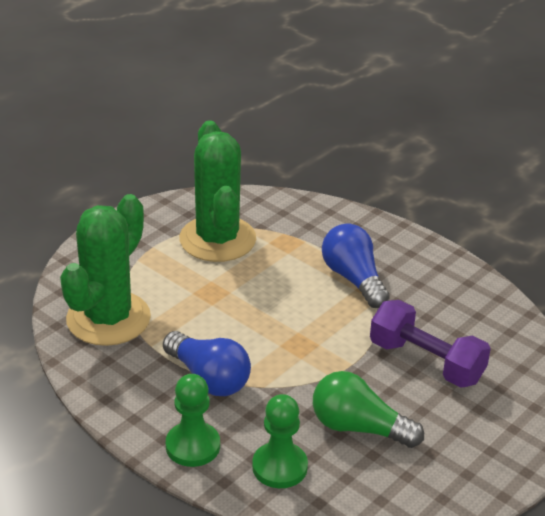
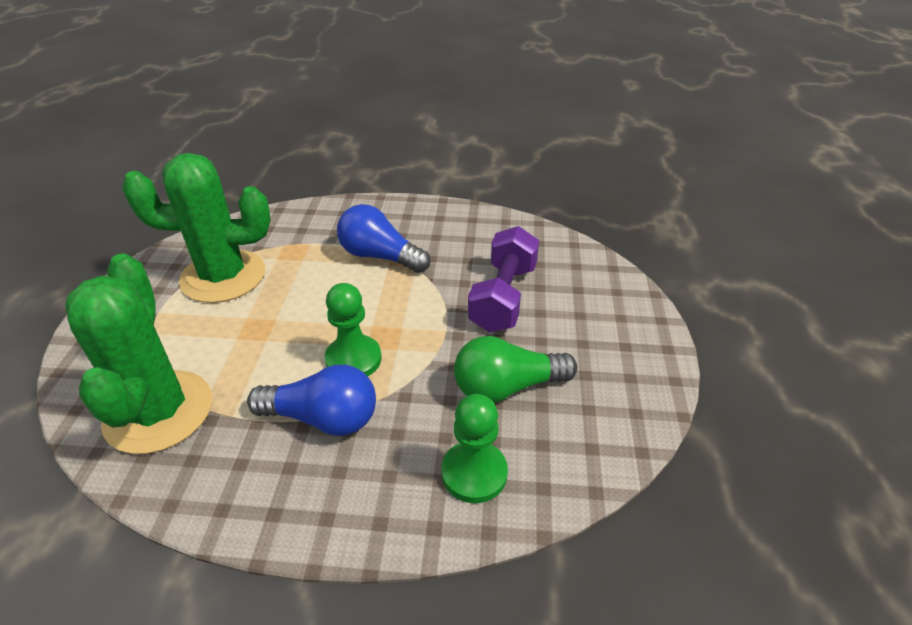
camera: 35 degrees left, 5 degrees up
(193, 446) = (367, 506): green pawn -> green pawn (353, 359)
(217, 239) = (223, 276): green cactus -> green cactus turned 45 degrees counterclockwise
(426, 362) = (503, 297): purple dumbbell -> purple dumbbell turned 75 degrees counterclockwise

